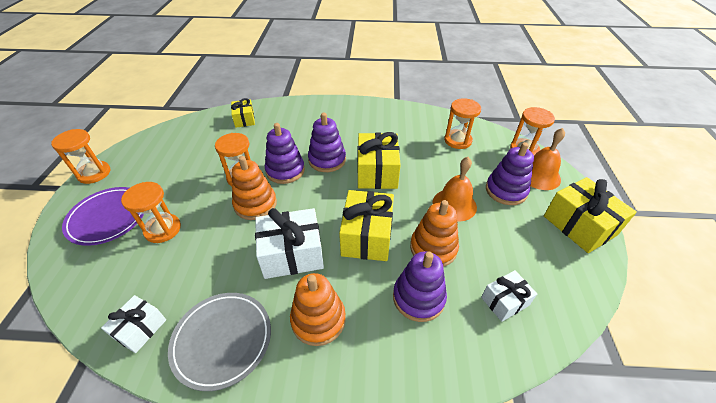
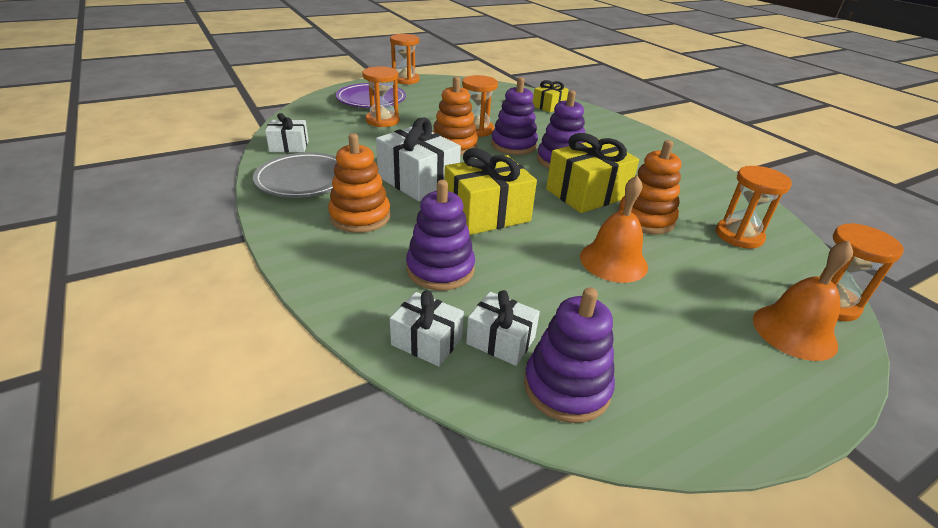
camera: 55 degrees right, 10 degrees down
(433, 248) = (521, 262): orange stacking toy -> orange stacking toy (645, 219)
(491, 343) = (427, 341): none -> white gift
(506, 190) = (705, 302): purple stacking toy -> purple stacking toy (566, 387)
(579, 225) = (743, 401): yellow gift -> none

